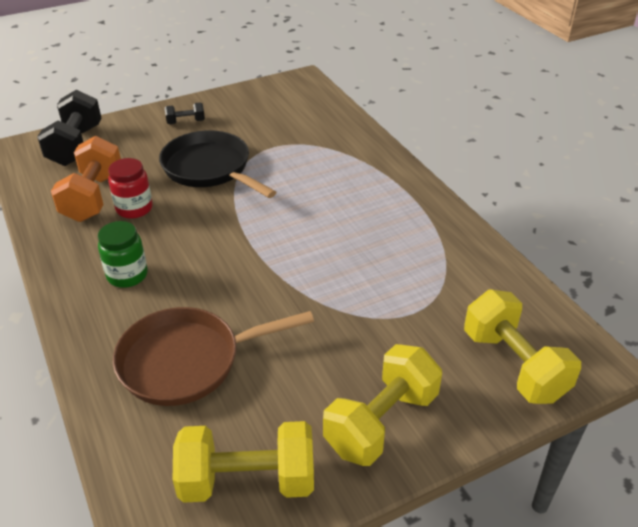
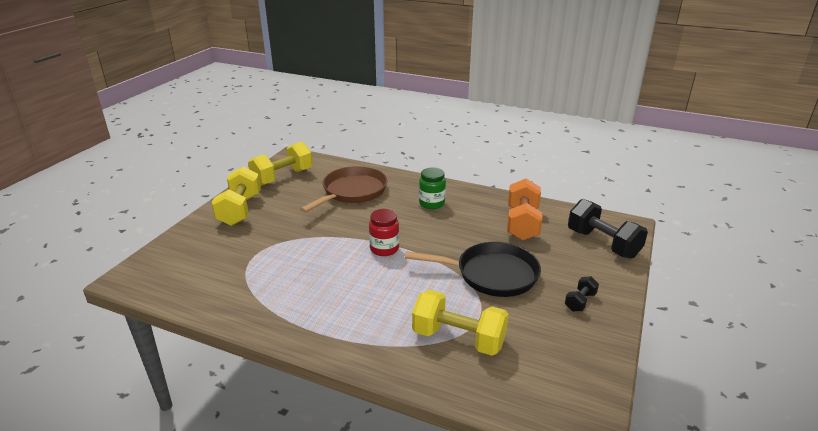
camera: 140 degrees right, 10 degrees down
(93, 197) = (522, 223): orange dumbbell -> orange dumbbell turned 45 degrees clockwise
(134, 208) = (488, 229): red jar -> red jar (384, 249)
(513, 365) = (178, 256): yellow dumbbell -> yellow dumbbell (458, 339)

